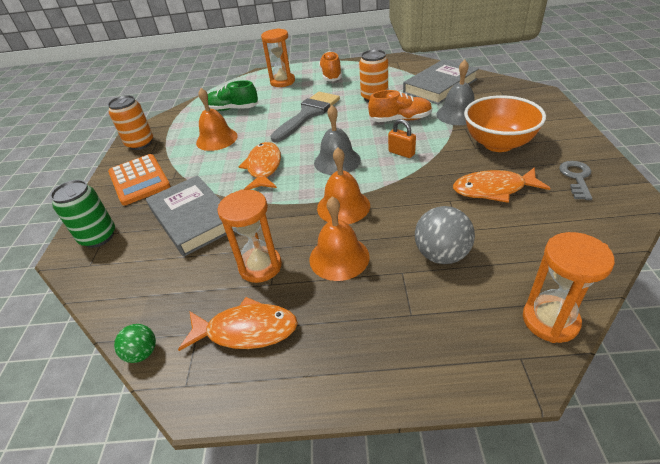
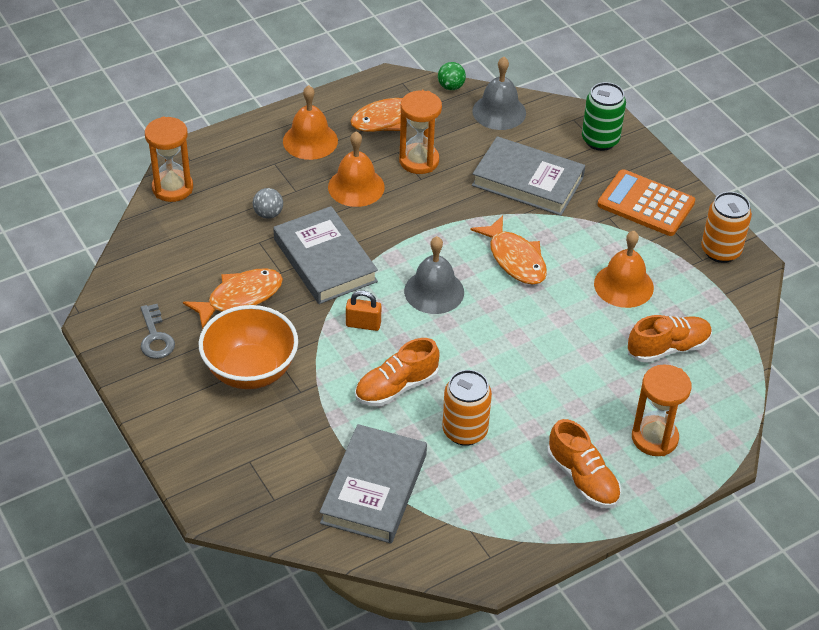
camera: 145 degrees right, 5 degrees up
(232, 109) = (668, 348): green shoe -> orange shoe
(308, 114) = (538, 365): grey brush -> none
(343, 206) = (385, 235): orange bell -> orange bell (310, 141)
(406, 200) = (325, 260): none -> grey book
(441, 255) = (268, 214): grey ball -> grey ball, size x0.58
(458, 114) = (320, 419): grey bell -> grey bell (499, 112)

